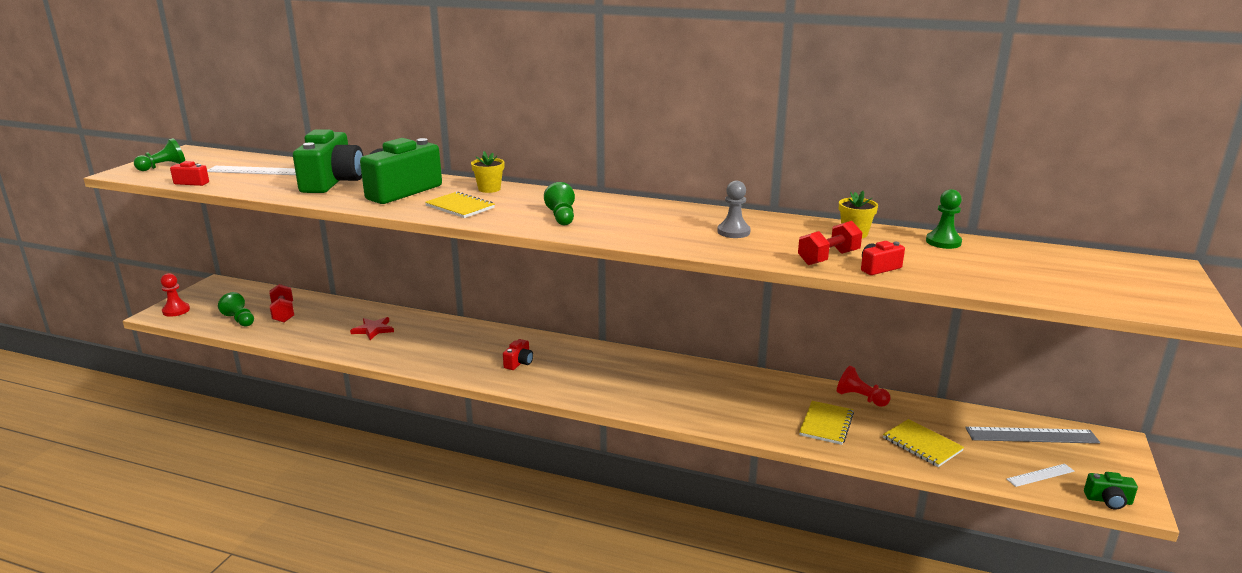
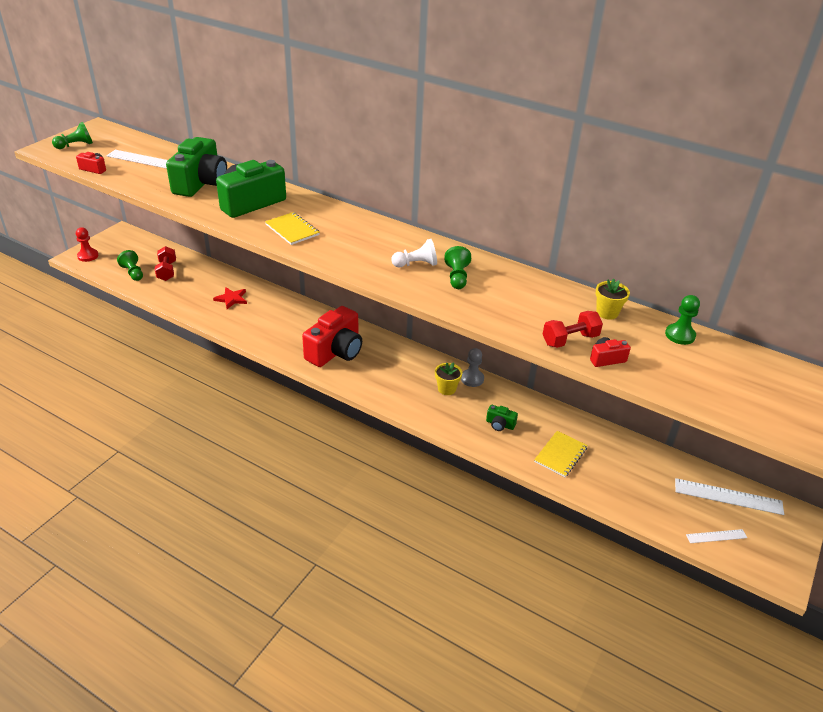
camera: 10 degrees right, 15 degrees up
(489, 189) = (323, 210): yellow flower pot -> yellow flower pot (447, 389)
(519, 363) = (335, 351): red camera -> red camera, size x2.31
(561, 217) = (369, 255): green pawn -> green pawn (457, 277)
(620, 219) = (416, 264): none -> white pawn
(733, 232) = (504, 295): grey pawn -> grey pawn (472, 379)
(860, 398) = (599, 434): red pawn -> none
(922, 444) = (631, 489): yellow notebook -> none
(1031, 435) = (728, 496): grey ruler -> white ruler
(1108, 500) = (761, 570): green camera -> green camera (500, 424)

